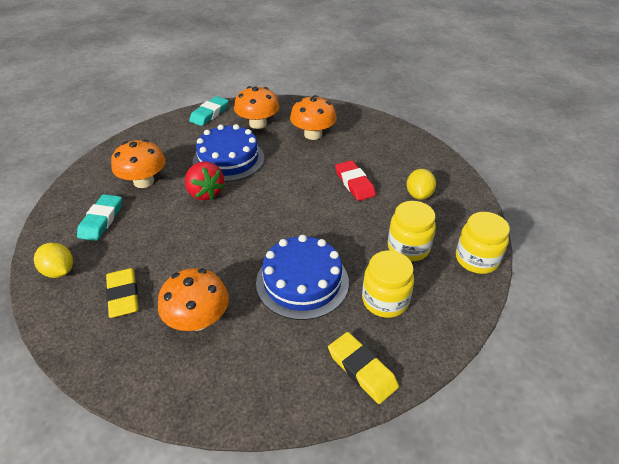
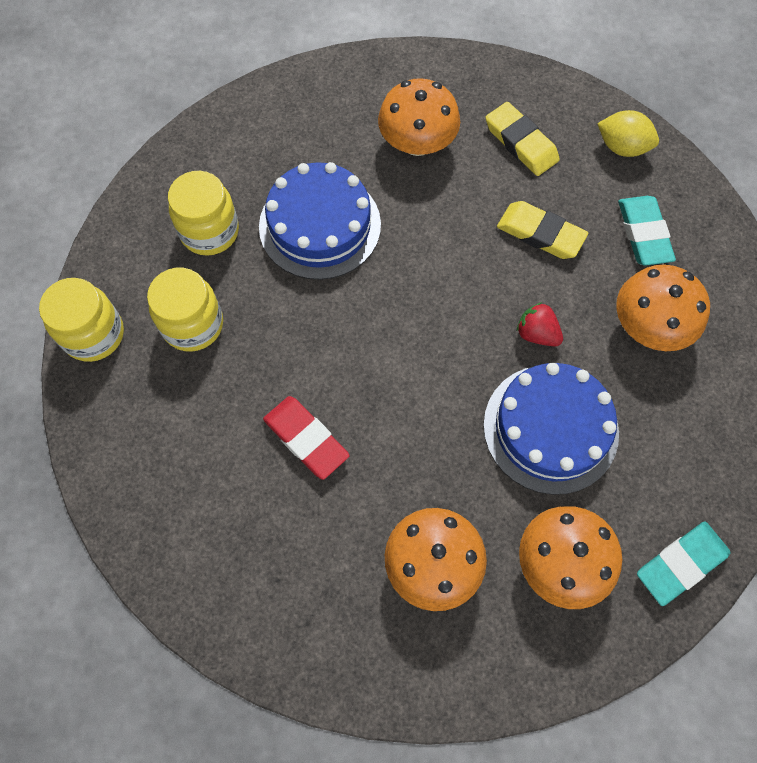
camera: 160 degrees right, 25 degrees up
(205, 193) = (536, 333): red strawberry -> red strawberry, size x0.63
(209, 114) = (681, 564): turquoise eraser -> turquoise eraser turned 45 degrees clockwise
(362, 369) = (218, 144): yellow eraser -> yellow eraser (540, 233)
(419, 195) = (191, 446): yellow lemon -> none

